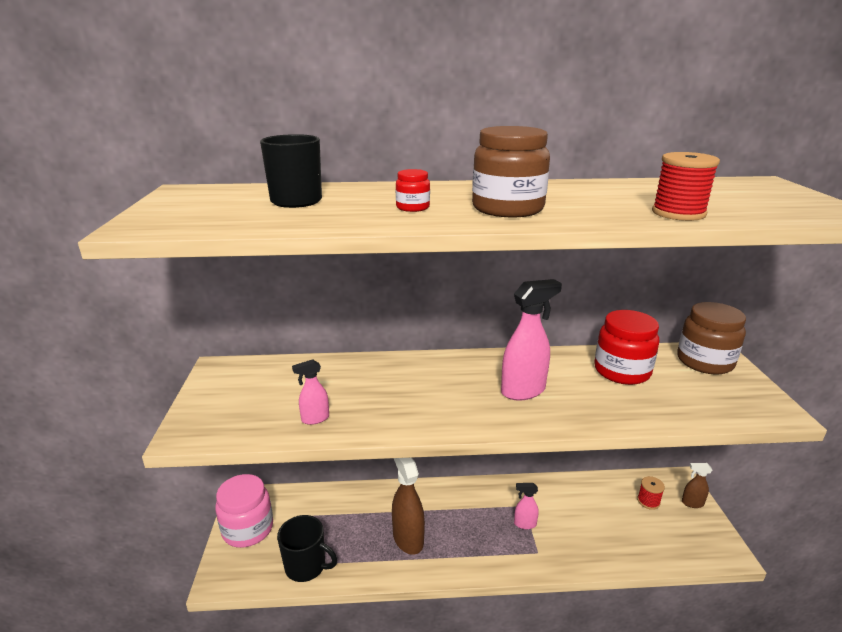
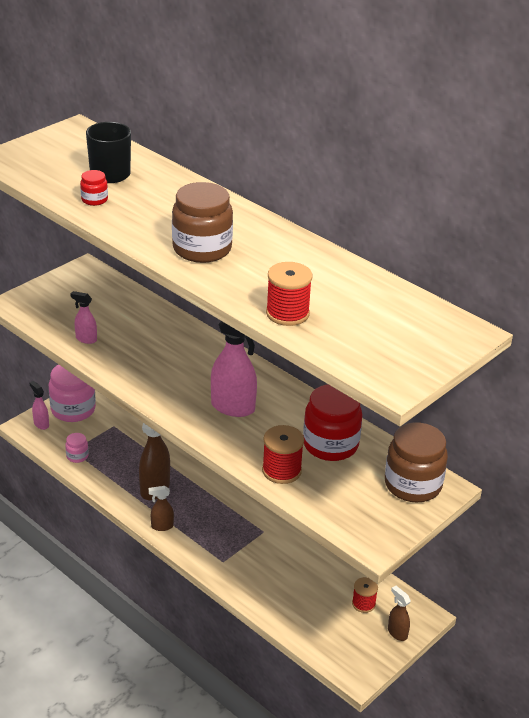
camera: 45 degrees right, 10 degrees up
(306, 566) = (77, 456): black mug -> pink jar
(412, 207) = (154, 217): red jar -> red jar (94, 200)
(458, 565) = (162, 526): none -> brown spray bottle
(524, 524) = (243, 541): pink spray bottle -> pink spray bottle (41, 424)
(639, 409) = (281, 470): none -> red spool

